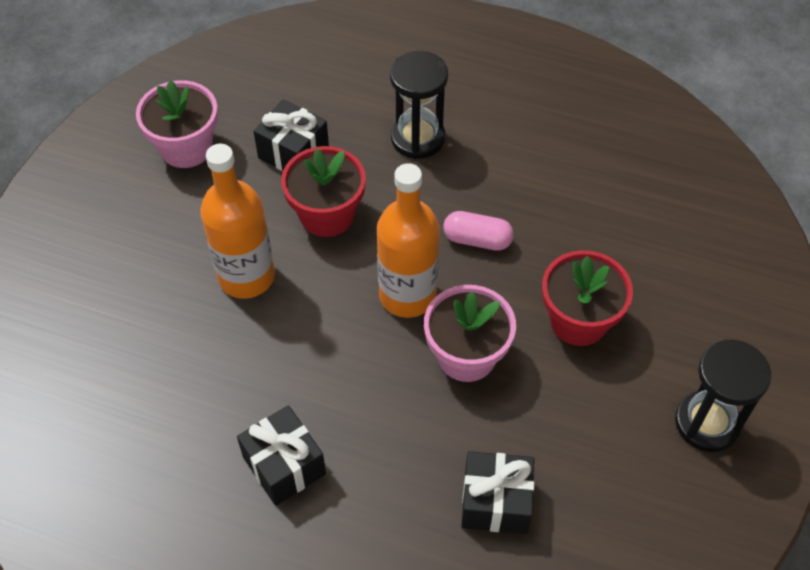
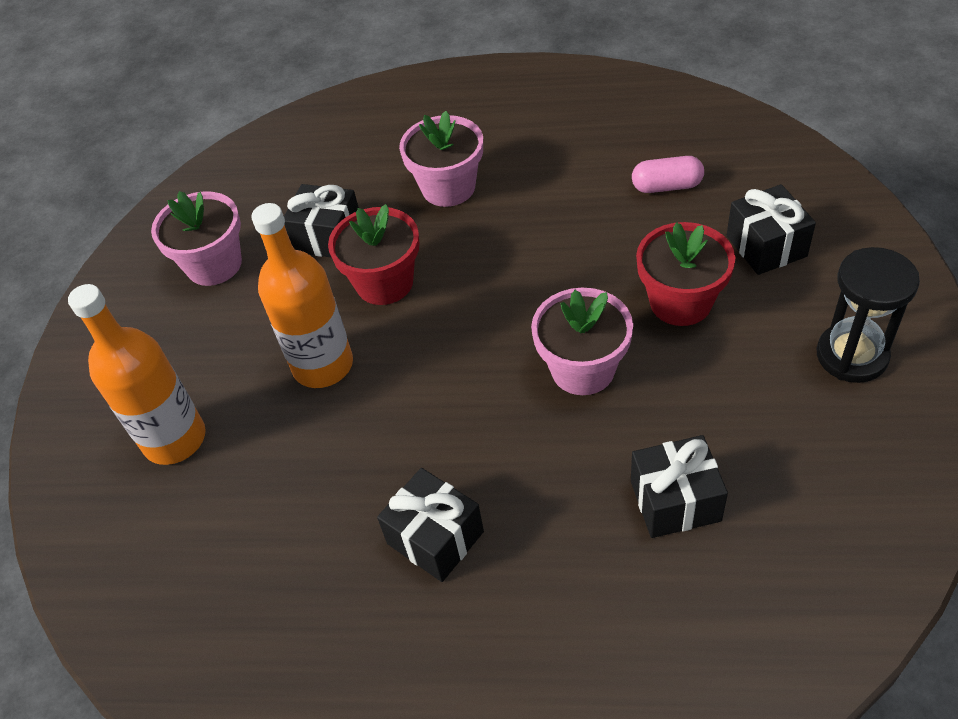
camera: 10 degrees left, 5 degrees down
(407, 295) = (498, 331): orange bottle -> orange bottle (175, 439)
(418, 138) = (448, 188): black hourglass -> pink flower pot
(477, 240) = (547, 260): pink capsule -> pink capsule (667, 186)
(679, 292) = (766, 246): none -> black gift

